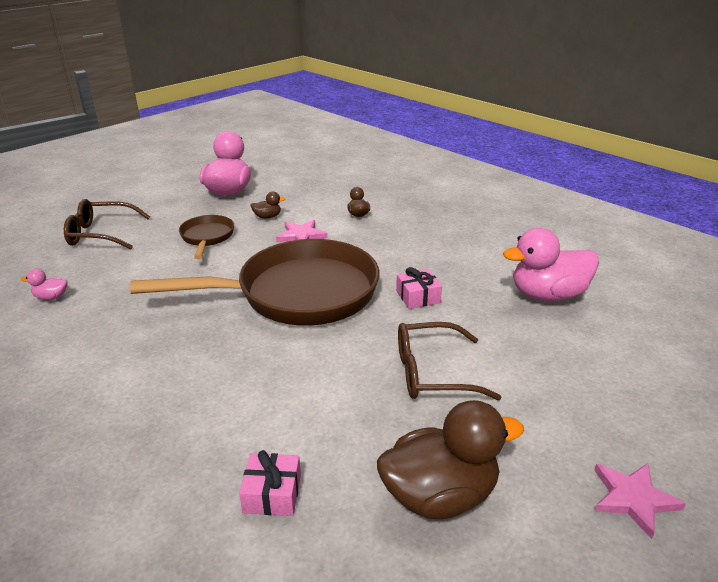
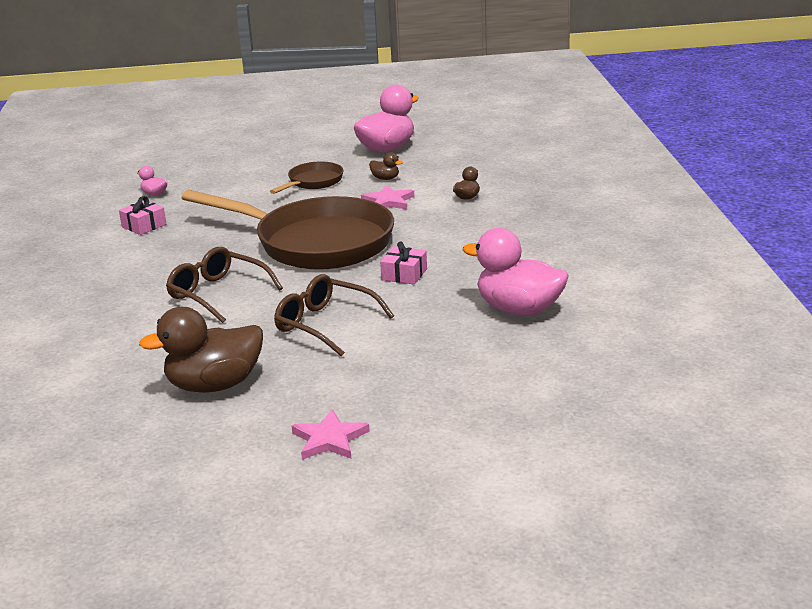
camera: 40 degrees right, 5 degrees down
(101, 234) = (242, 158): brown glasses -> brown glasses (218, 294)
(272, 493) = (127, 345): pink gift -> pink gift (144, 226)
(440, 495) = (214, 385): brown duck -> brown duck turned 135 degrees clockwise

